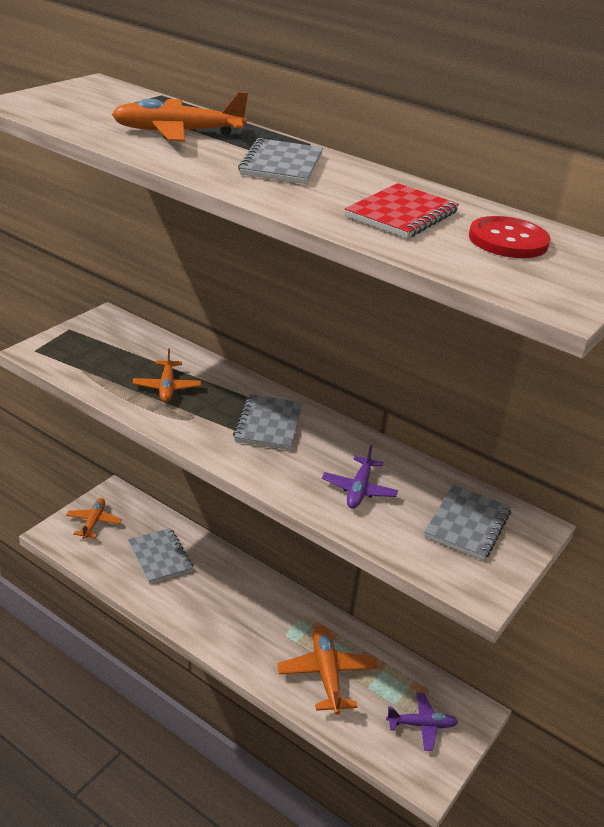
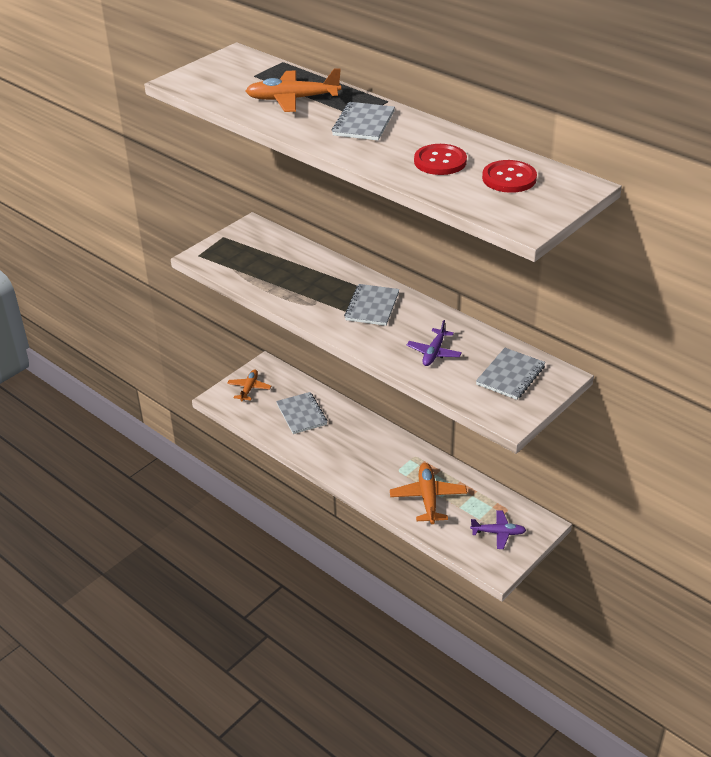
camera: 10 degrees right, 5 degrees up
(167, 387) = (297, 281): orange plane -> none
(401, 214) = (440, 161): red notebook -> red button

